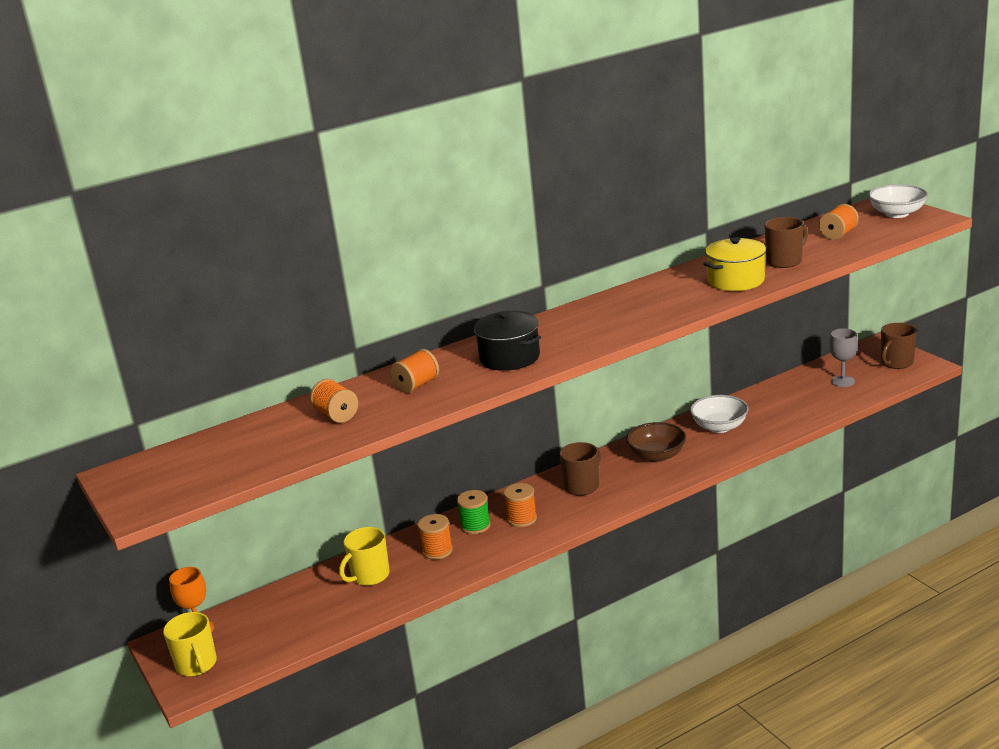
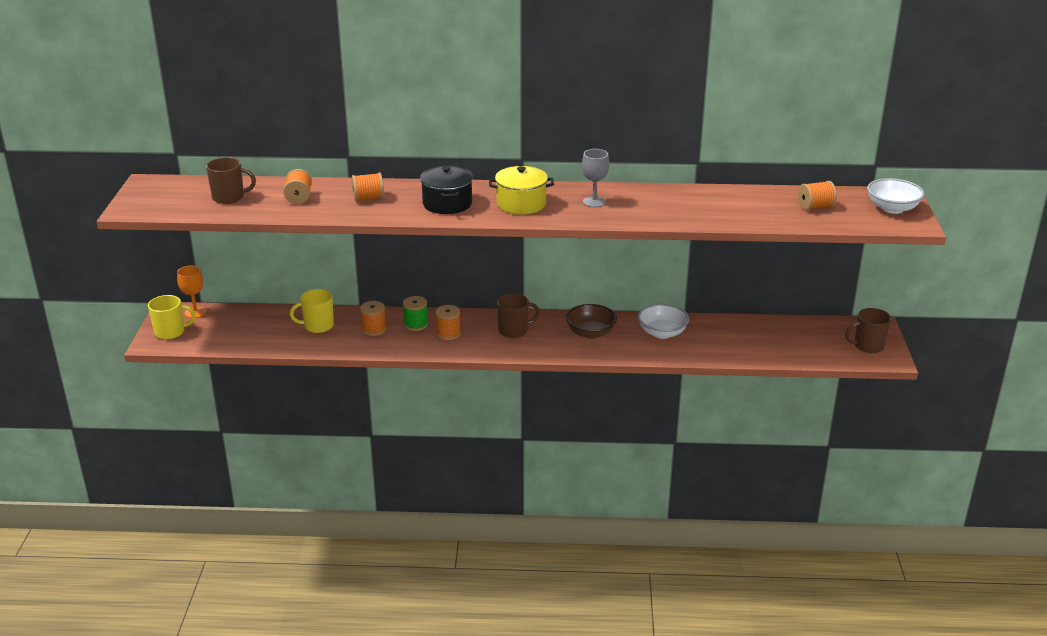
camera: 30 degrees right, 5 degrees up
(197, 665) = (170, 332): yellow mug -> yellow mug turned 105 degrees counterclockwise
(736, 280) = (678, 211): yellow pot -> yellow pot (521, 204)
(785, 261) = (738, 211): brown mug -> brown mug (229, 197)
(842, 381) = (803, 341): grey goblet -> grey goblet (594, 202)

